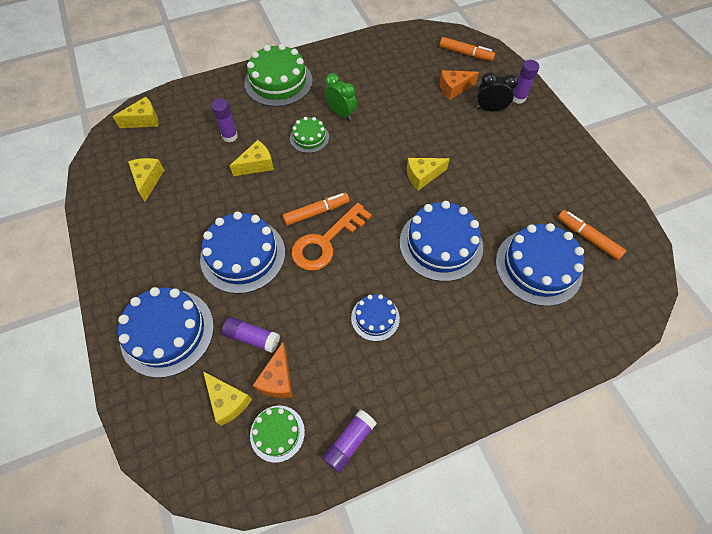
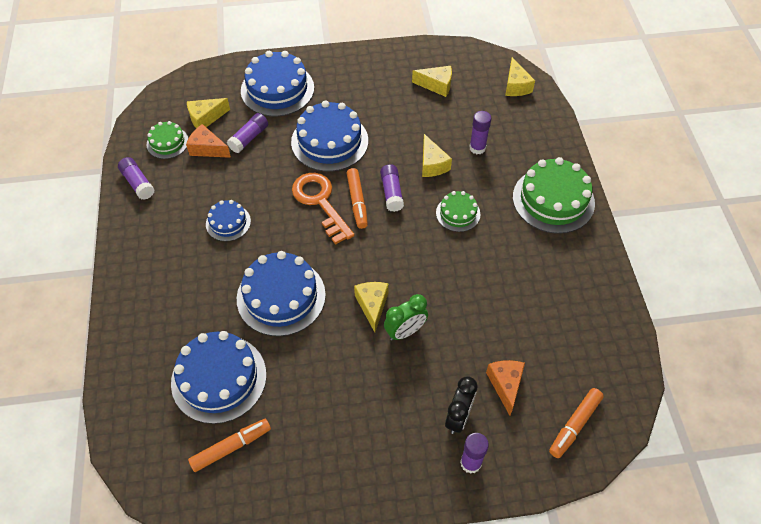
camera: 105 degrees right, 5 degrees down
(298, 188) = (391, 192): none -> purple glue stick
(341, 114) = (487, 249): green clock -> green clock (405, 331)

